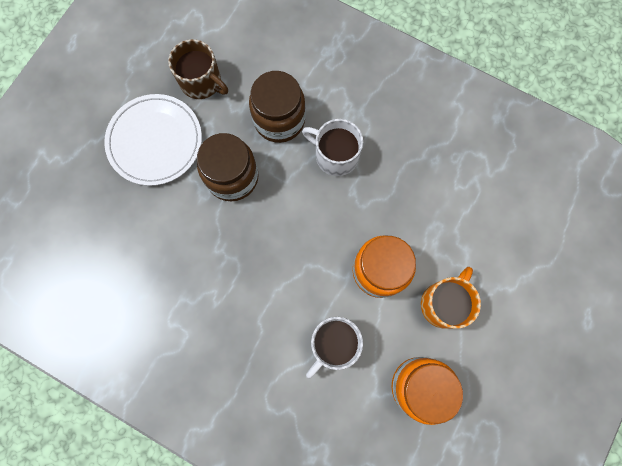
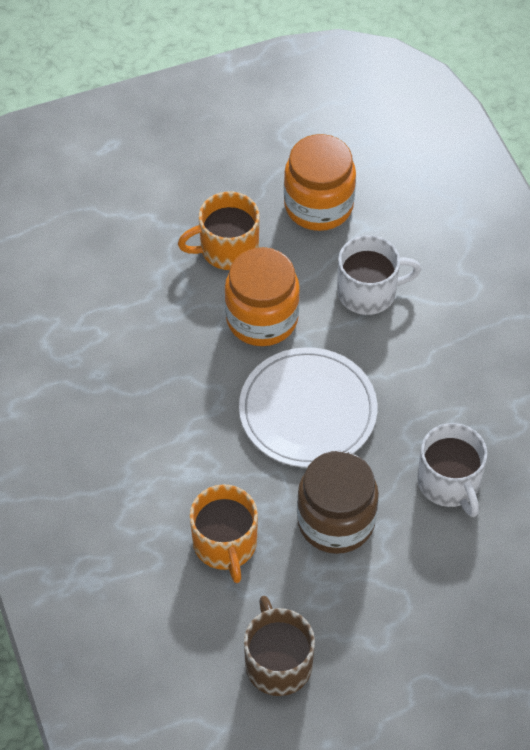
camera: 140 degrees left, 20 degrees down
(155, 141) = (394, 631): white plate -> white plate (308, 411)
(279, 120) = (225, 544): brown jar -> orange mug
(335, 155) = (199, 458): white mug -> white mug (449, 482)

